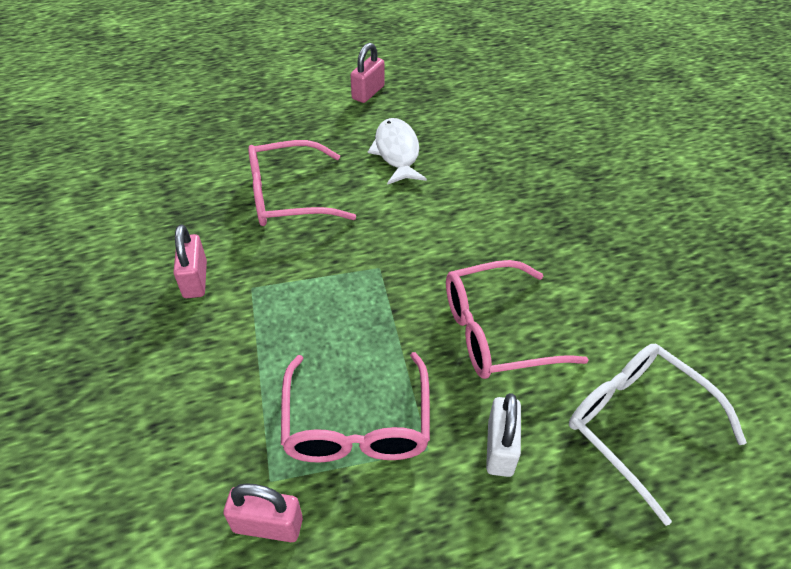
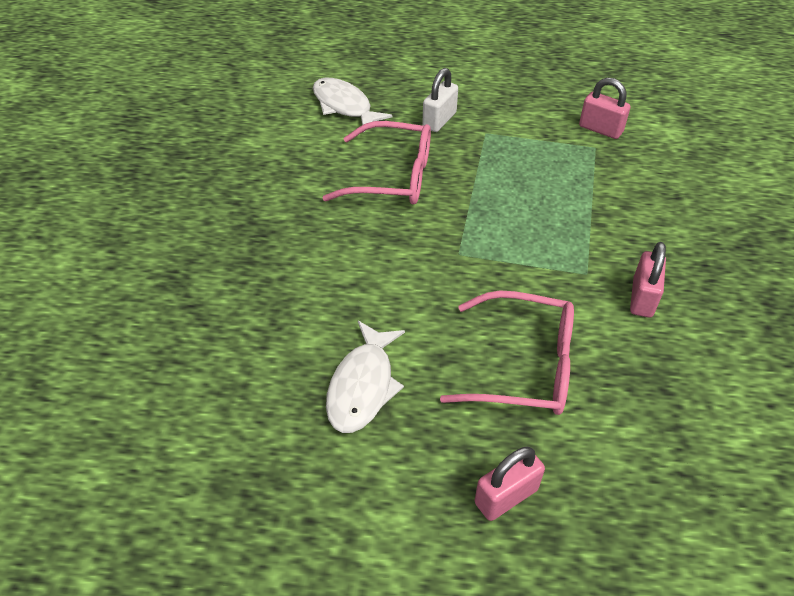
camera: 155 degrees left, 0 degrees up
(356, 424) = (527, 156): pink glasses -> none
(368, 93) = (336, 527): pink padlock -> pink padlock (506, 496)
(637, 425) = (344, 106): white glasses -> white fish

